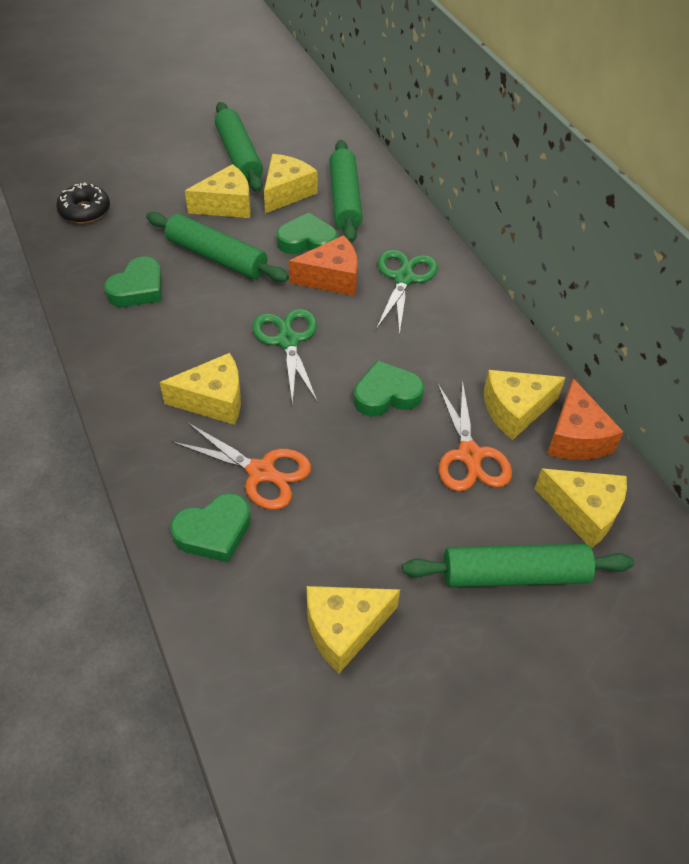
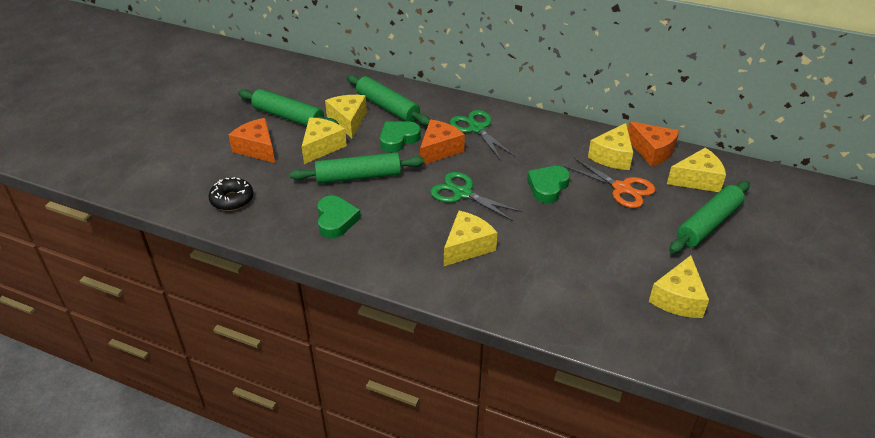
camera: 40 degrees left, 10 degrees down
(170, 173) = (257, 148): none -> orange cheese
(214, 532) = (561, 304): green heart -> none
(261, 472) = (542, 262): orange scissors -> none

